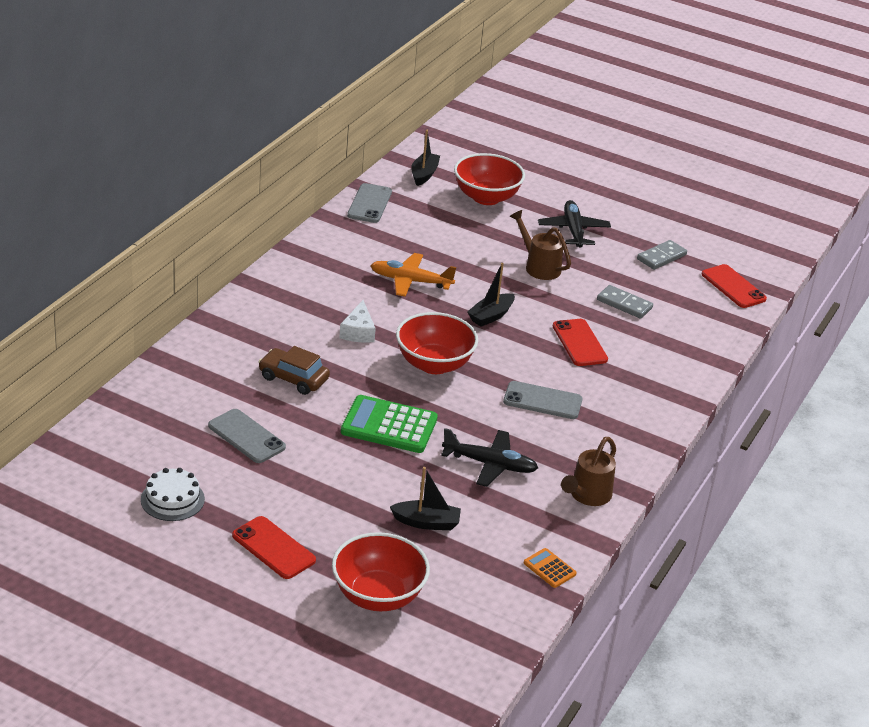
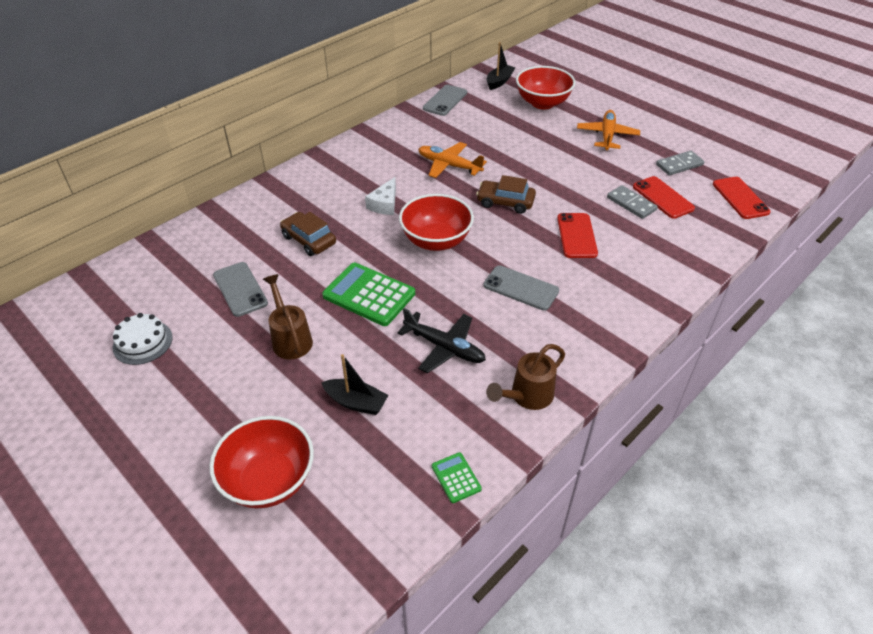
camera: 20 degrees right, 10 degrees up
(273, 548) = (200, 408): red phone -> red phone (662, 197)
(491, 316) = (505, 202): black boat -> brown car
(539, 266) = (565, 163): brown watering can -> brown watering can (290, 339)
(549, 568) = (456, 477): orange calculator -> green calculator
(573, 231) = (607, 136): black plane -> orange plane

